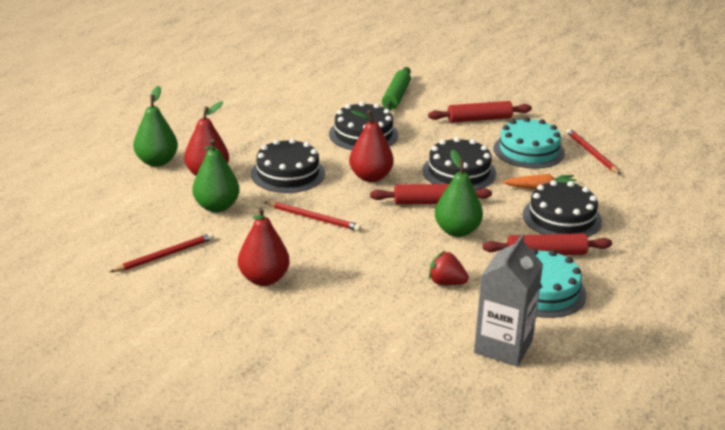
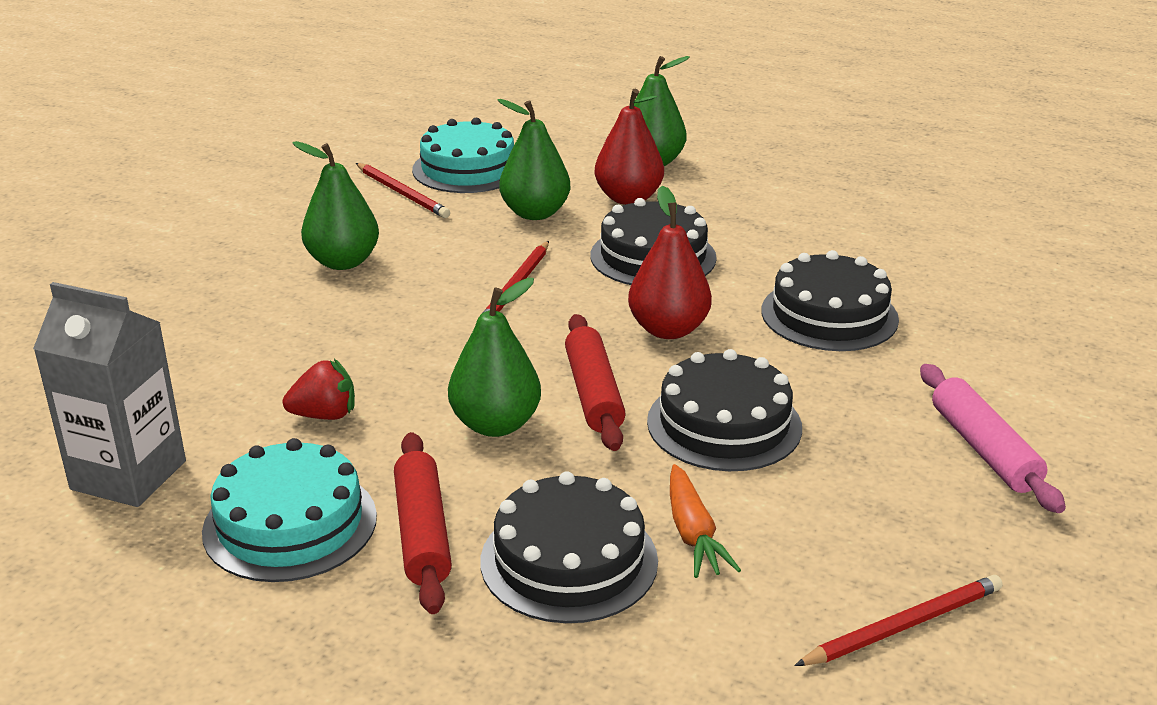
camera: 85 degrees right, 0 degrees up
(264, 279) = (343, 262): red pear -> green pear
(396, 97) = (1019, 343): green rolling pin -> none
(446, 282) = (324, 415): red strawberry -> red strawberry turned 60 degrees clockwise
(479, 119) = (983, 449): red rolling pin -> pink rolling pin
(529, 150) = (865, 520): turquoise cake -> turquoise cake (468, 169)

